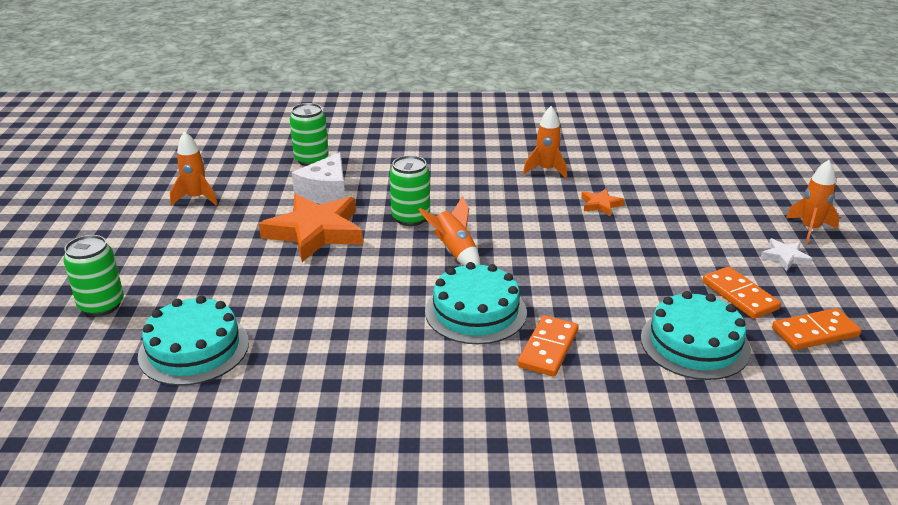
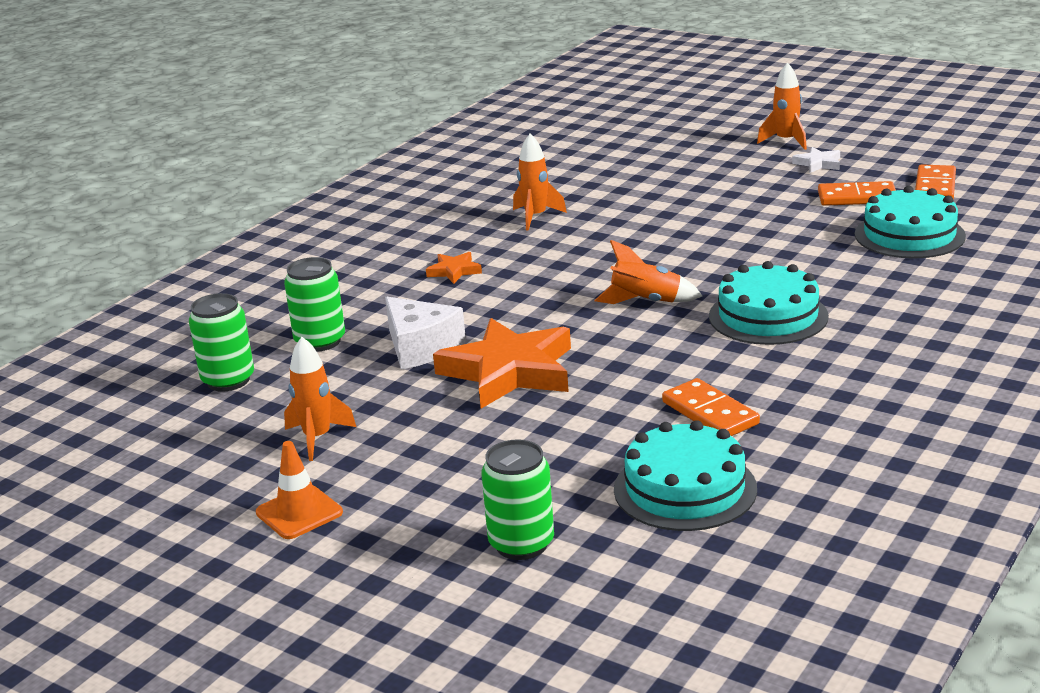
camera: 55 degrees left, 5 degrees down
(112, 221) = (299, 513): none -> orange traffic cone
(410, 218) = (546, 310): green can -> green can (228, 380)
(548, 348) = (860, 297): orange domino -> orange domino (710, 413)
(600, 205) = (639, 210): orange star -> orange star (454, 271)

